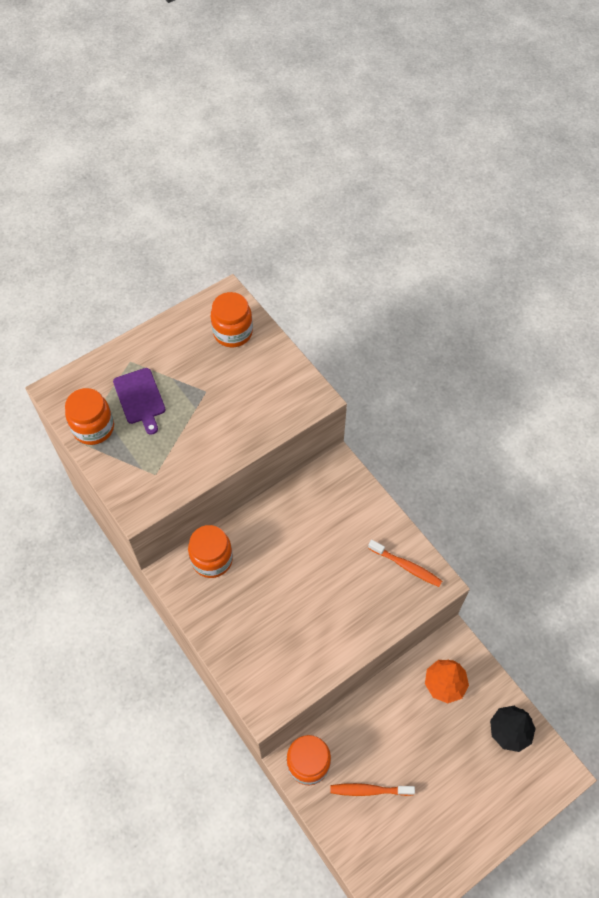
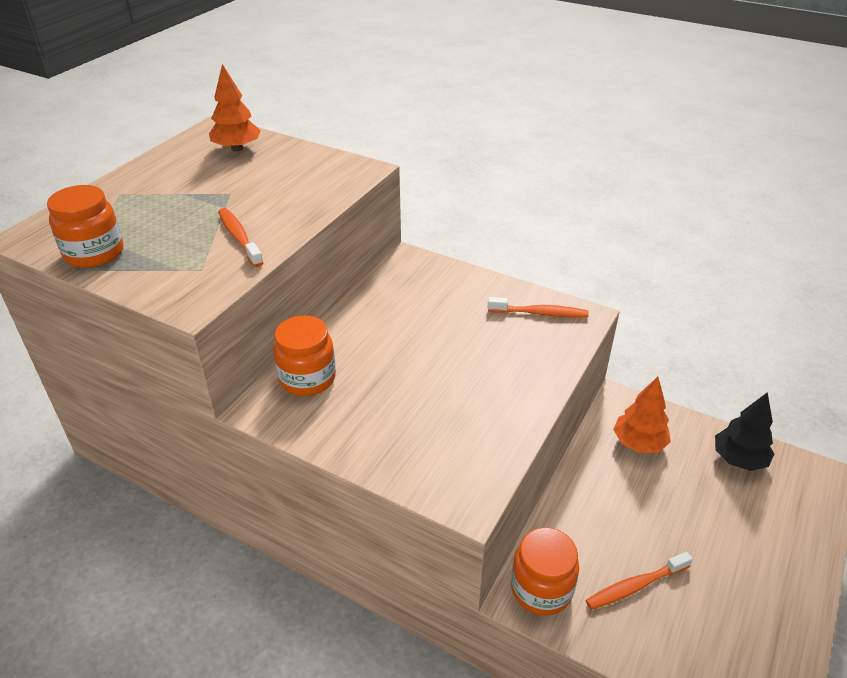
camera: 25 degrees left, 20 degrees down
(140, 398) = (147, 216): purple cutting board -> none
(192, 449) = (239, 237): none -> orange toothbrush
(233, 333) = (237, 148): orange jar -> orange tree

